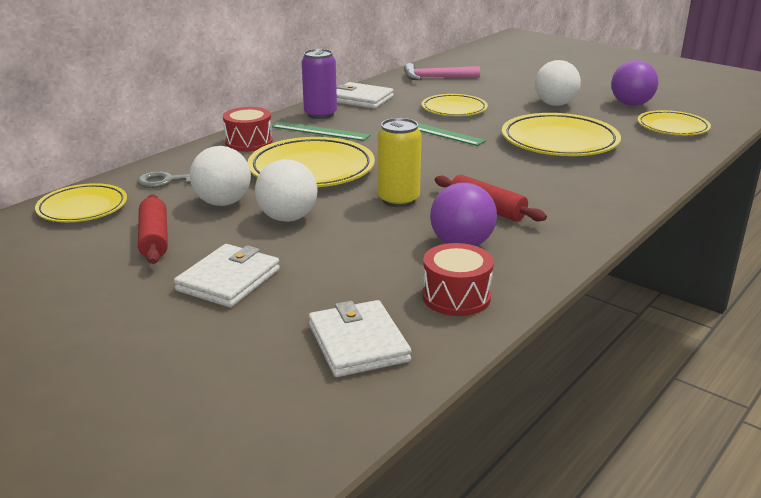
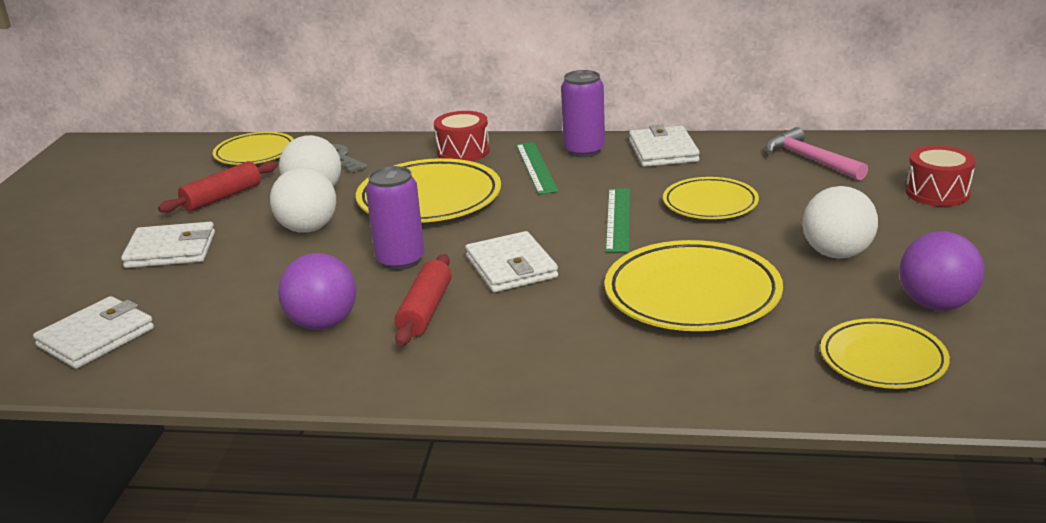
camera: 60 degrees right, 0 degrees up
(398, 200) = (400, 260): yellow can -> purple can
(456, 297) = (206, 355): red drum -> red drum (937, 193)
(460, 172) = (511, 267): none -> white wallet

